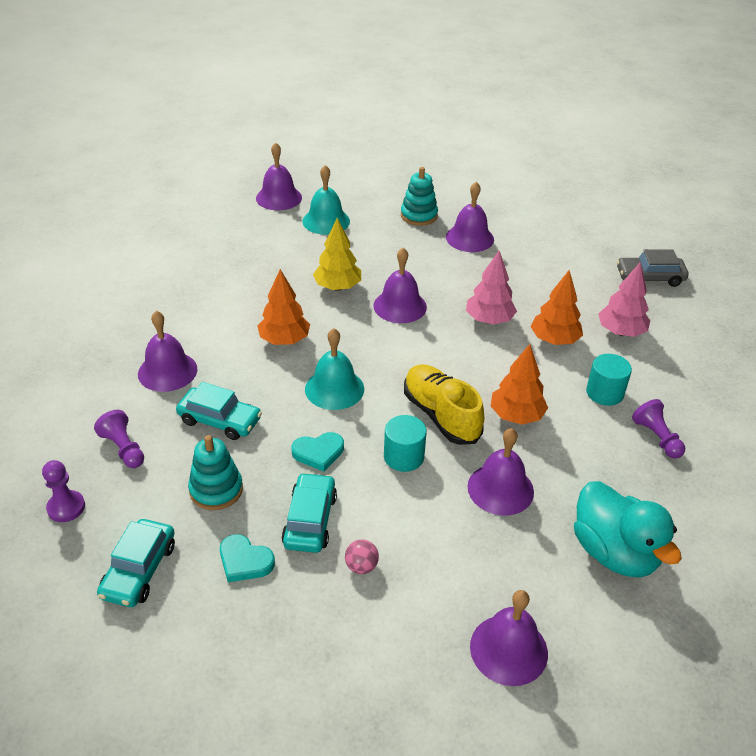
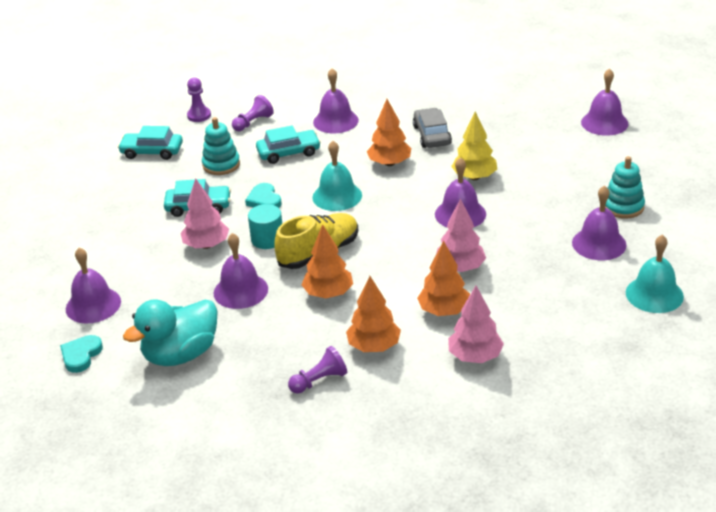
camera: 85 degrees right, 5 degrees down
(220, 420) = (288, 153): turquoise car -> turquoise car turned 120 degrees counterclockwise
(244, 561) = (161, 187): turquoise heart -> turquoise heart (81, 355)
(326, 221) = (579, 154): turquoise bell -> turquoise bell (654, 294)
(361, 566) = (160, 234): pink ball -> none
(400, 516) = (206, 245): none -> pink tree
(604, 393) = (374, 346): turquoise cylinder -> orange tree
(649, 277) = (589, 379): grey car -> grey car (432, 135)

